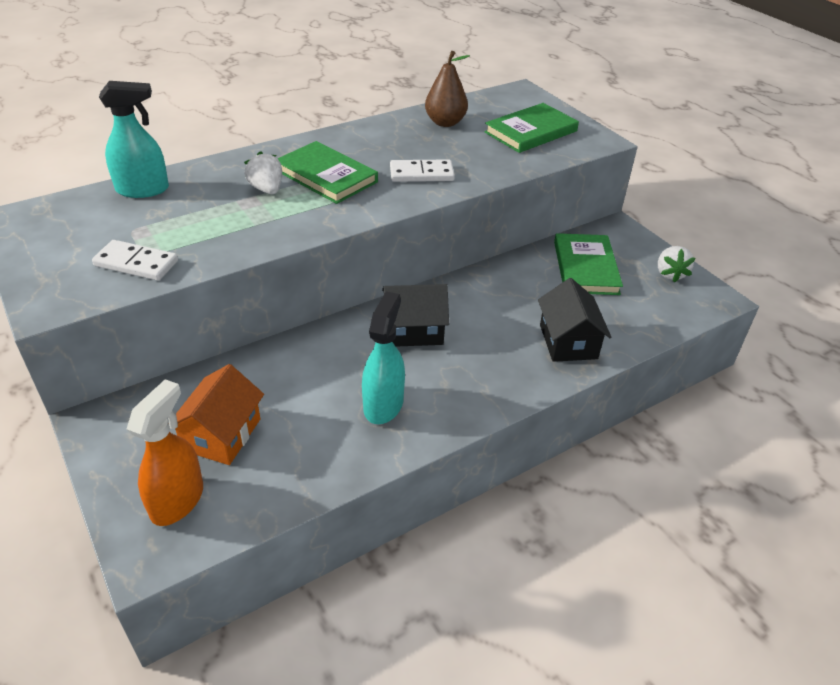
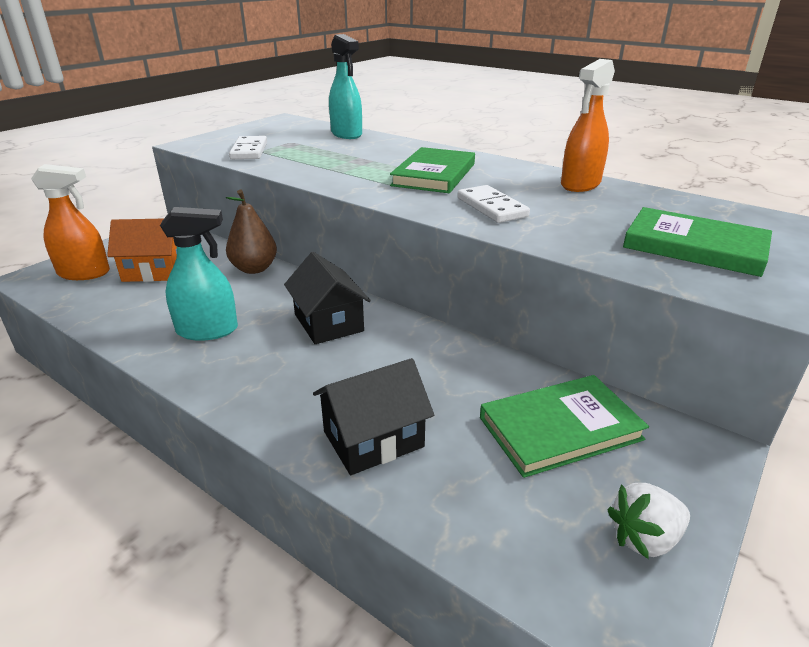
camera: 70 degrees right, 10 degrees down
(267, 189) = (386, 162): white strawberry -> none
(403, 126) = (580, 184): none -> orange spray bottle
(445, 122) = (624, 200): brown pear -> brown pear (254, 269)

